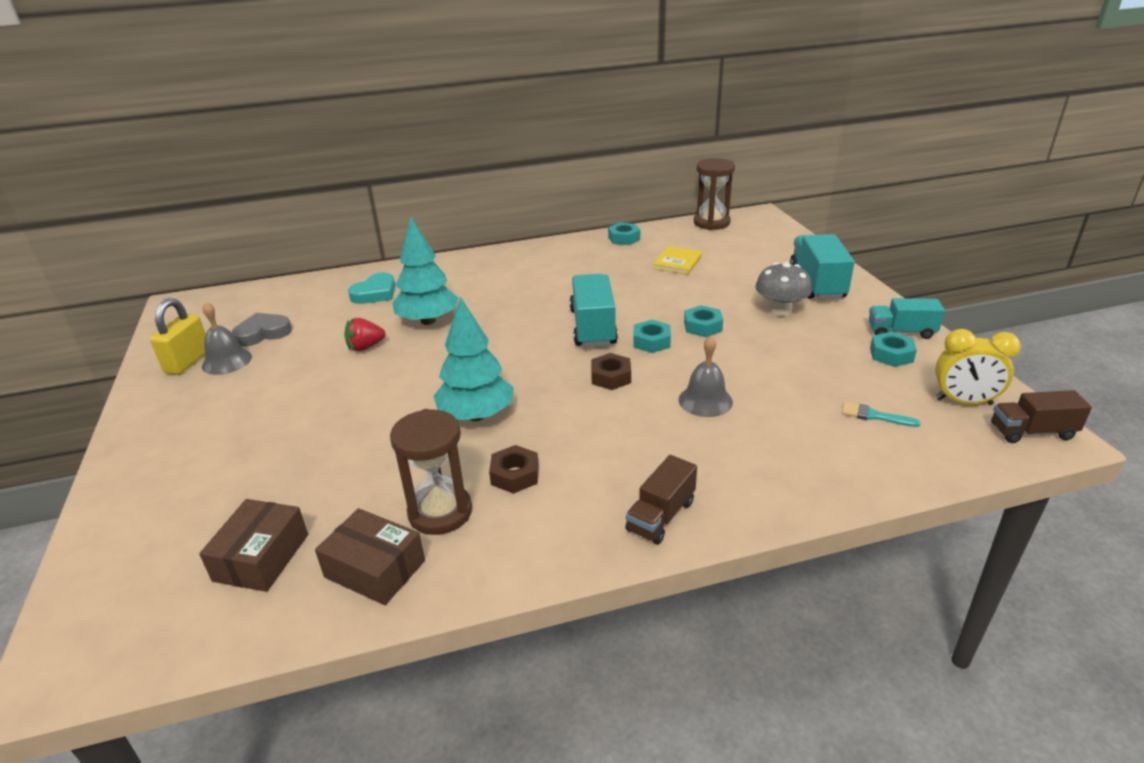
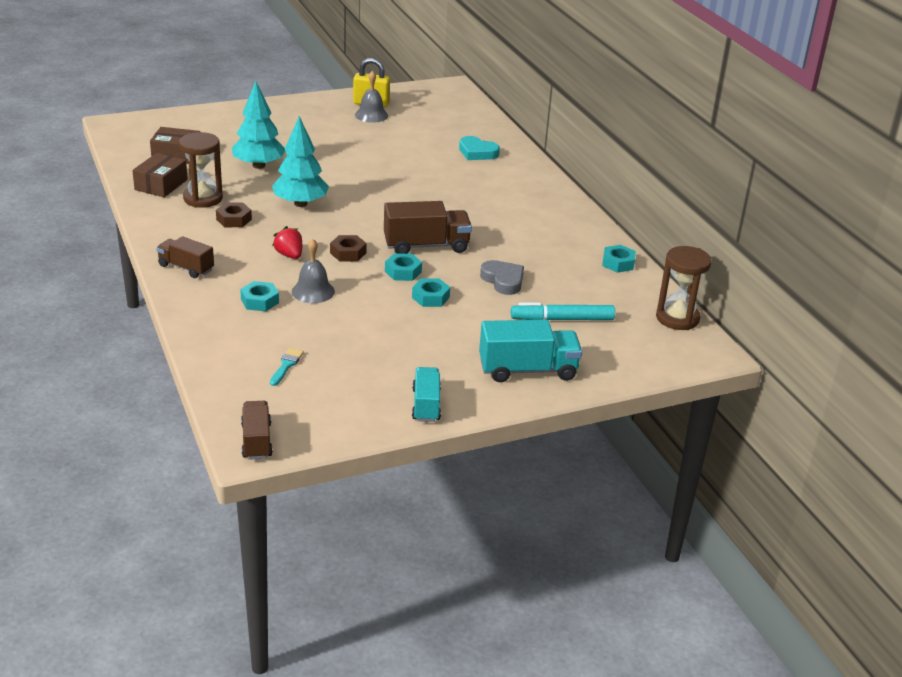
camera: 80 degrees right, 0 degrees up
(263, 333) = (410, 120): grey heart -> grey heart (503, 280)
(365, 347) = (391, 158): red strawberry -> red strawberry (289, 255)
(428, 321) = (432, 177): turquoise tree -> turquoise tree (259, 166)
(593, 327) = (426, 246): turquoise truck -> brown truck
(677, 262) = (565, 291): yellow book -> none
(726, 265) = (562, 319): none -> turquoise marker
(780, 311) = (464, 341): grey mushroom -> none
(891, 355) = (382, 391): turquoise nut -> turquoise nut (260, 301)
(963, 402) = (303, 415): yellow clock -> none

